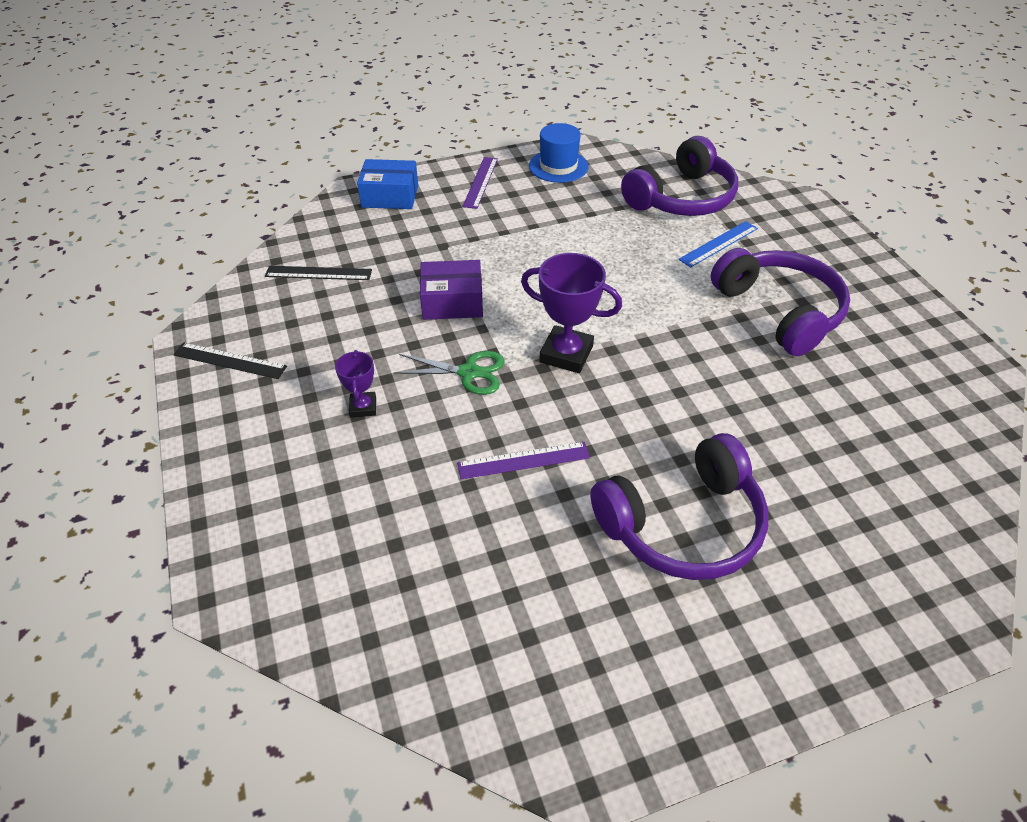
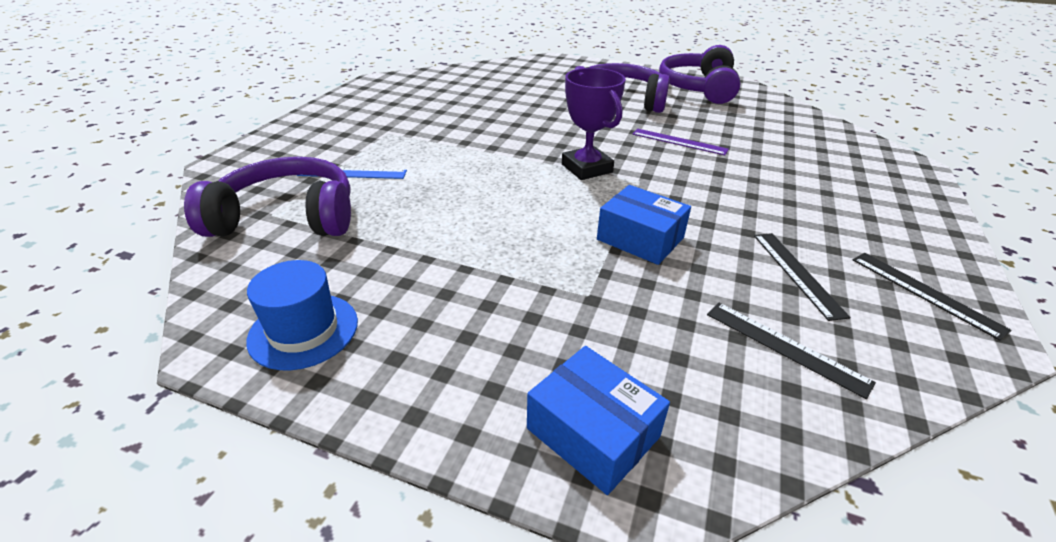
camera: 140 degrees left, 10 degrees down
(326, 330) = (797, 273): none -> black ruler
(363, 407) = (781, 204): purple trophy -> none
(452, 302) = (640, 238): purple box -> blue box
(468, 372) = (674, 188): green scissors -> none
(480, 182) = (433, 370): purple ruler -> none
(779, 311) = (411, 129): purple headphones -> purple headphones (698, 88)

